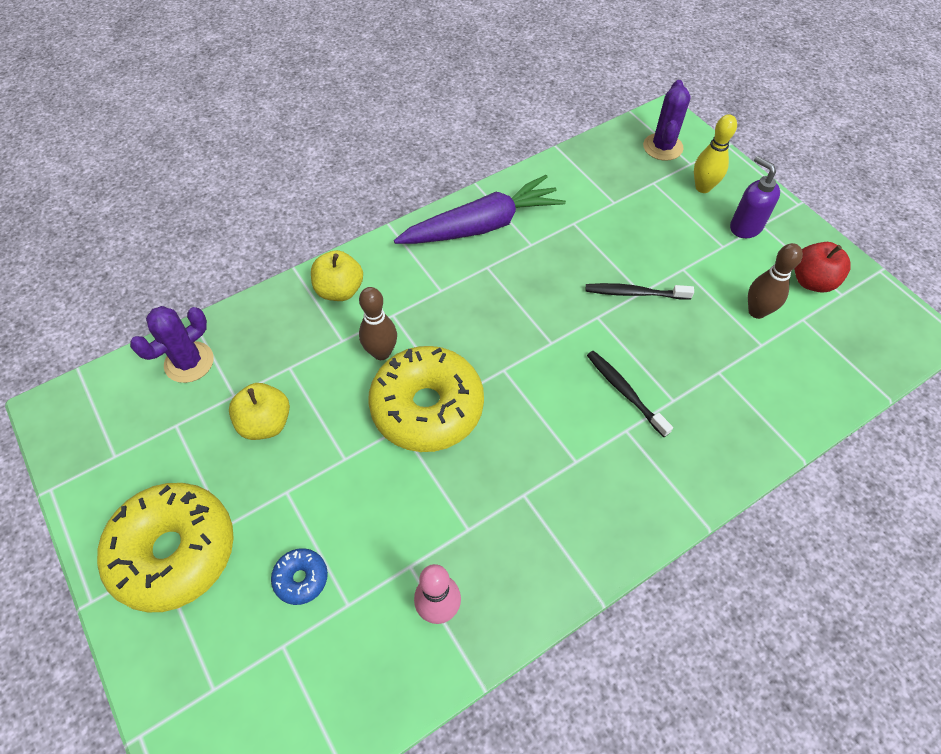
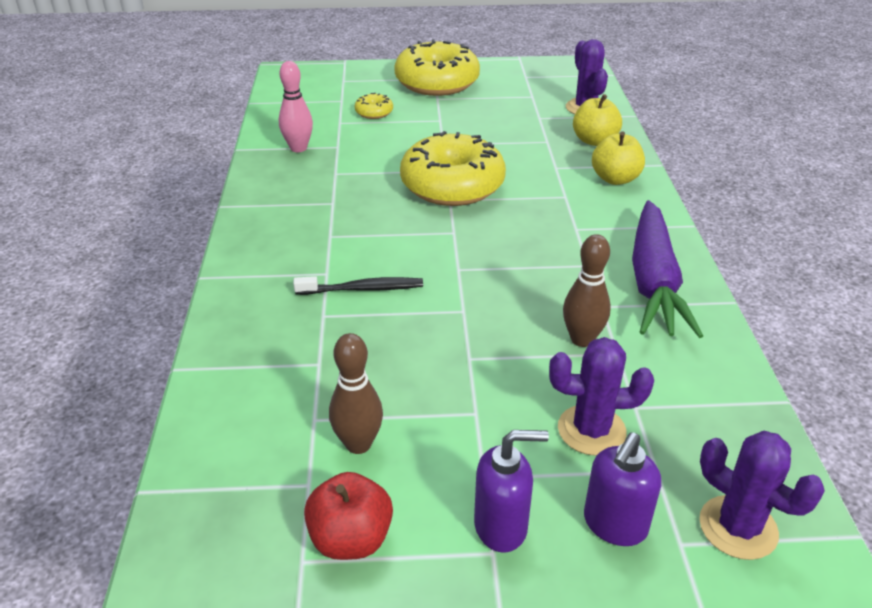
camera: 120 degrees right, 20 degrees down
(266, 423) = (503, 123): yellow apple -> yellow apple (594, 140)
(301, 578) = (374, 112): blue donut -> yellow donut
(381, 352) = (527, 180): brown bowling pin -> brown bowling pin (582, 339)
(634, 293) = (472, 352): black toothbrush -> none
(649, 214) = (591, 430): none -> purple cactus
(703, 187) = (614, 525): yellow bowling pin -> purple soap dispenser

